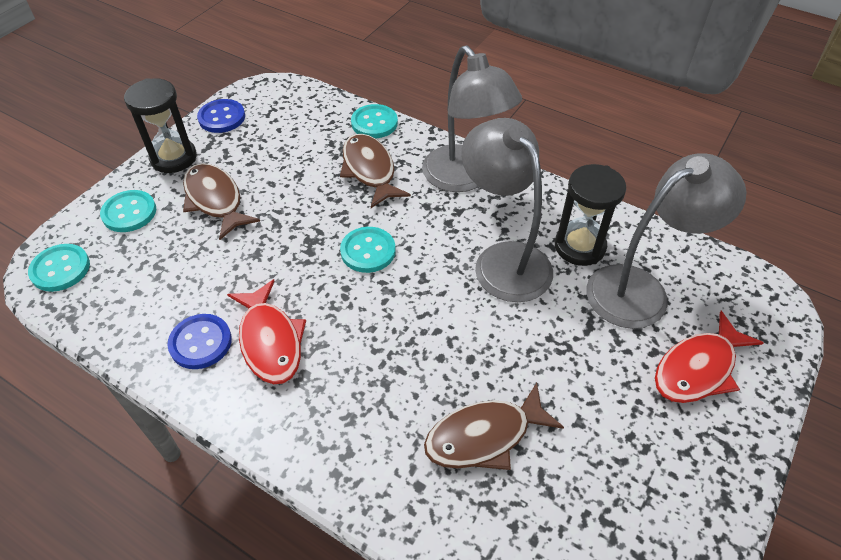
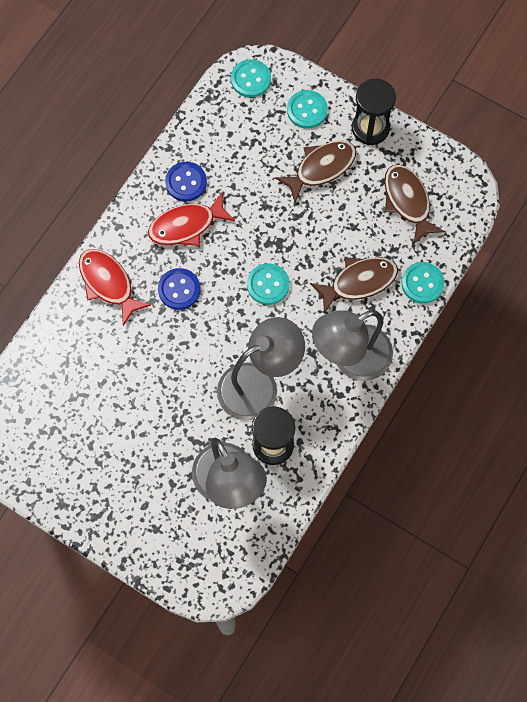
camera: 90 degrees right, 20 degrees up
(222, 117) = (424, 156): blue button -> blue button (179, 289)
(484, 436) = (110, 362): brown fish -> brown fish (407, 201)
(698, 369) = (157, 511): red fish -> red fish (108, 283)

